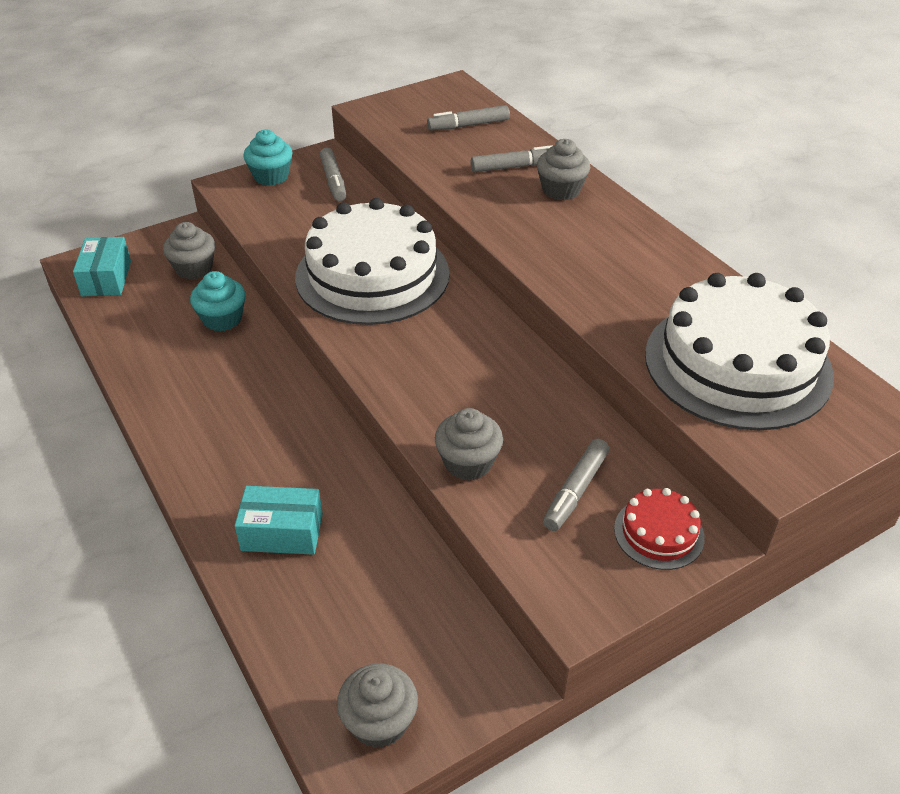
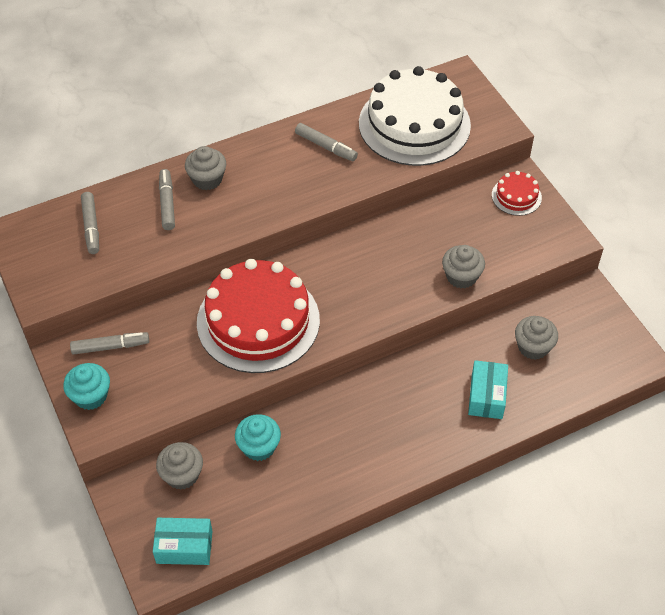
camera: 85 degrees left, 10 degrees up
(372, 275) = (258, 321): white cake -> red cake
(379, 721) = (616, 347): grey cupcake -> grey cupcake (533, 347)
(576, 490) = (485, 227): grey marker -> grey marker (325, 146)

